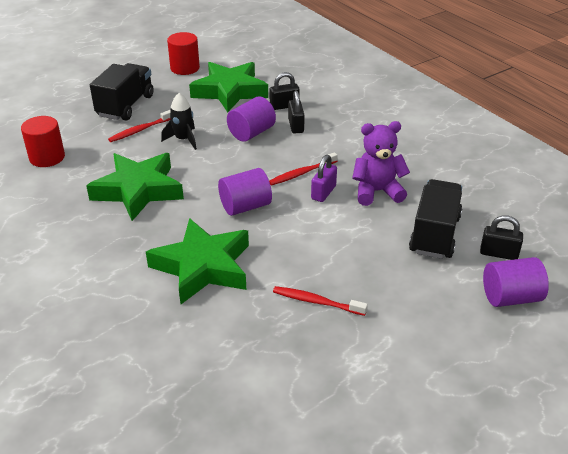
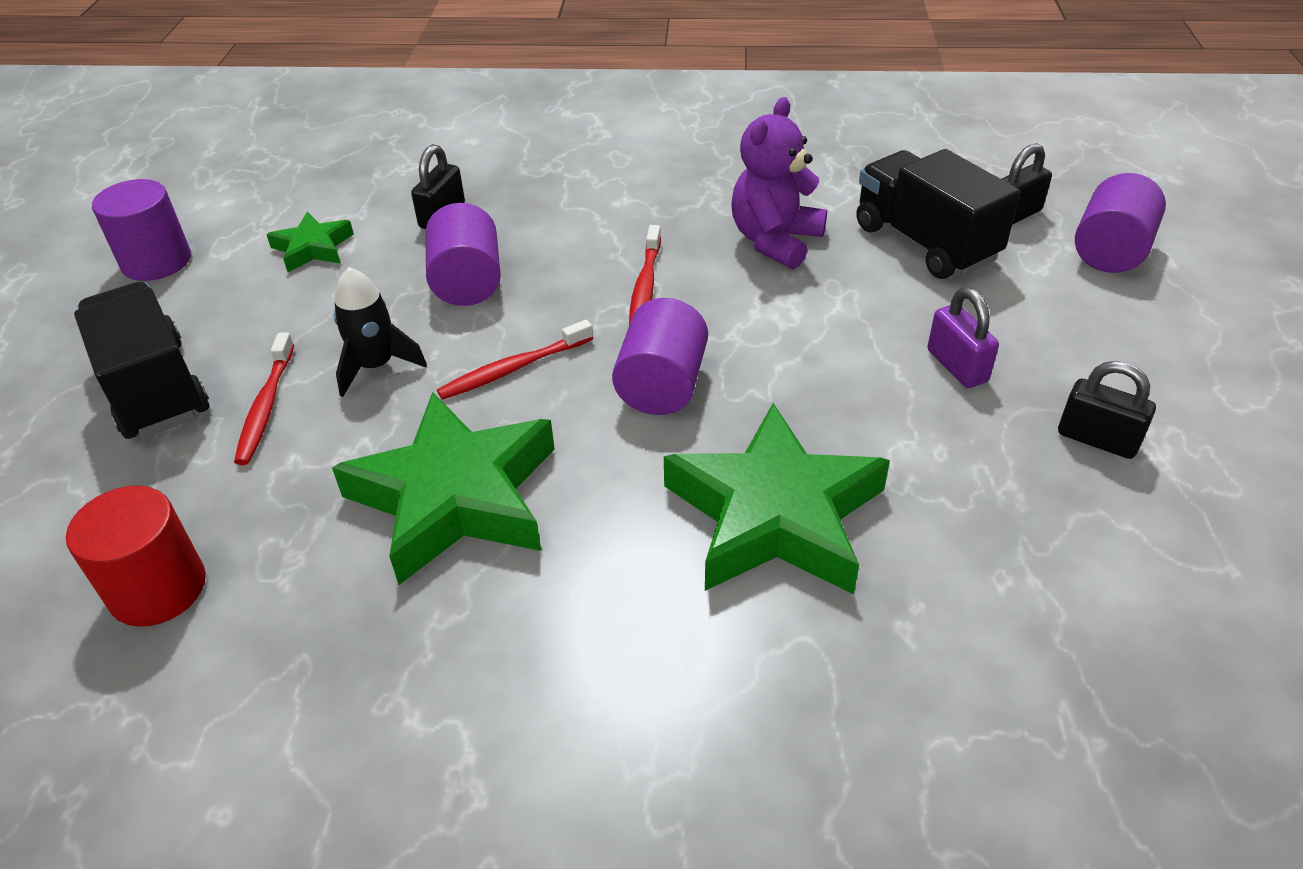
camera: 50 degrees left, 5 degrees up
(185, 68) = (156, 261): red cylinder -> purple cylinder
(230, 91) = (313, 248): green star -> green star, size x0.49
(296, 126) = (513, 231): black padlock -> black padlock (1097, 439)
(316, 302) = (980, 426): red toothbrush -> red toothbrush (513, 369)
(323, 192) = (719, 289): purple padlock -> purple padlock (956, 366)

